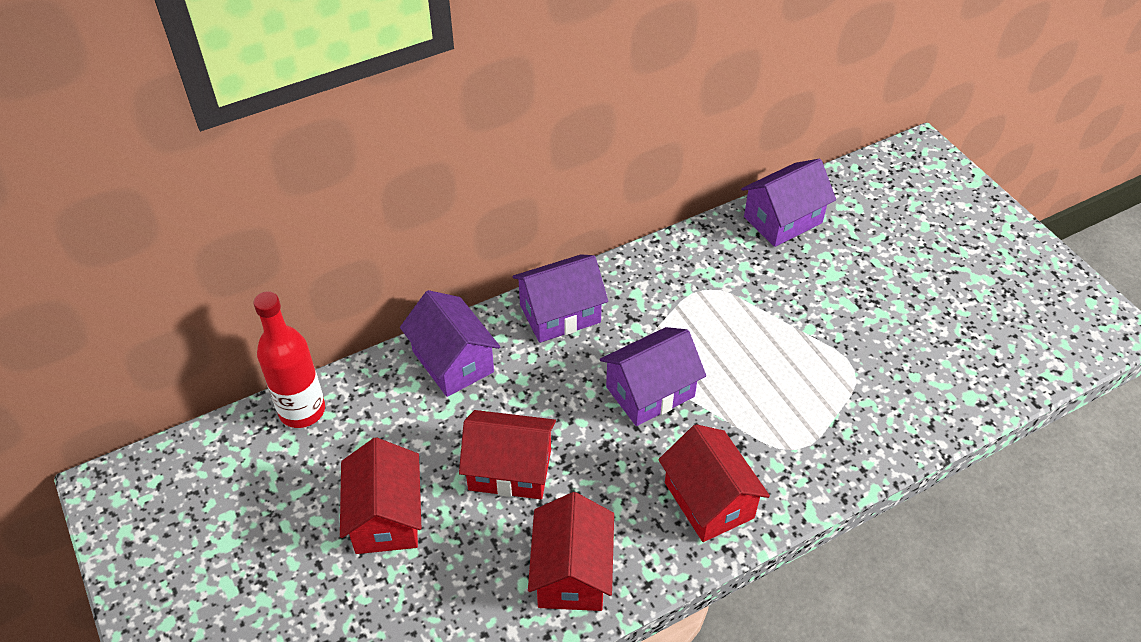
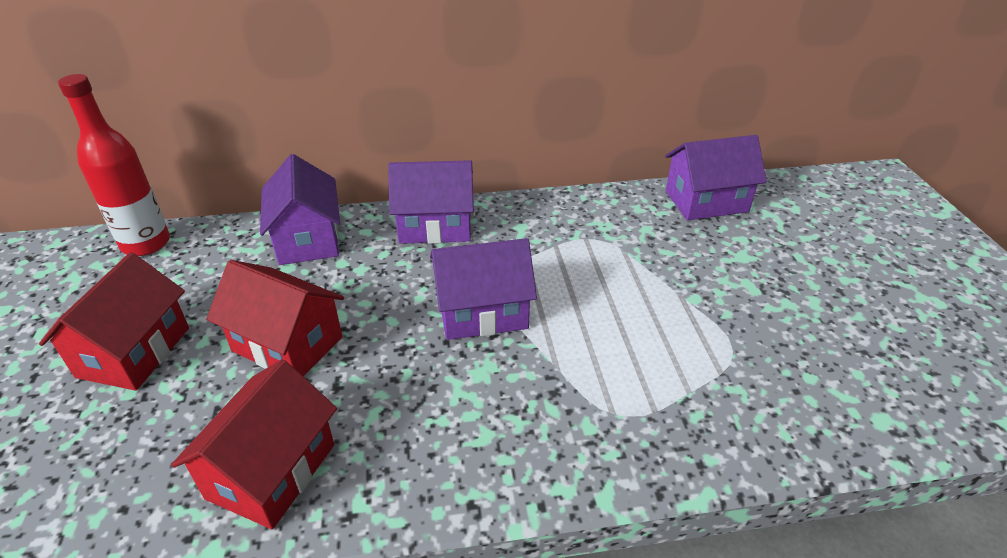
camera: 20 degrees right, 10 degrees down
(708, 500) = (483, 440): red house -> none

